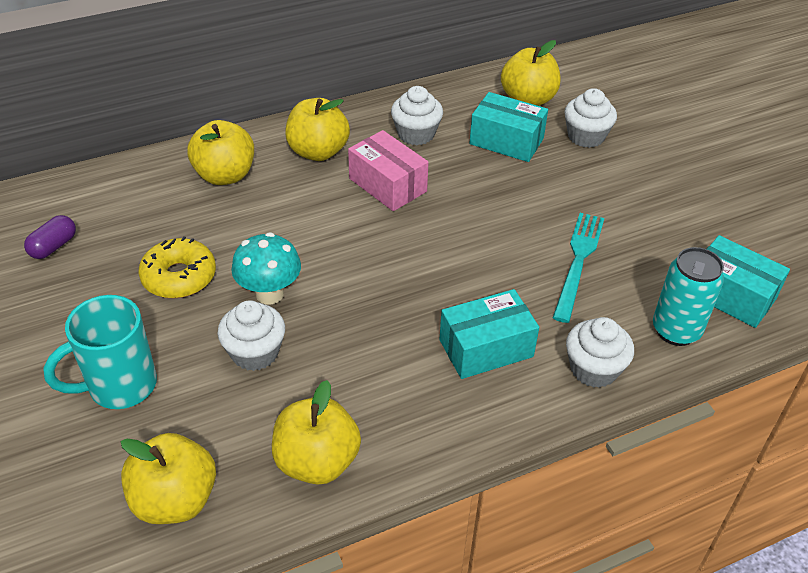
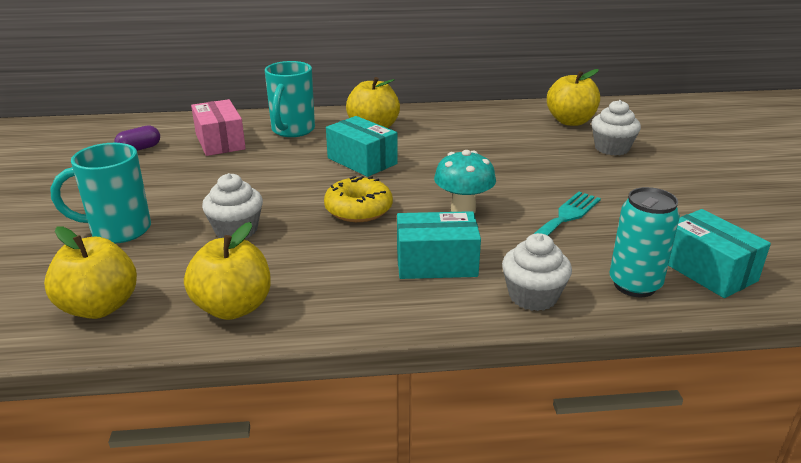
camera: 20 degrees right, 15 degrees down
(179, 277) = (214, 178): yellow donut -> yellow donut (358, 209)
(225, 175) = (292, 130): yellow apple -> turquoise mug
(269, 294) = (275, 198): turquoise mushroom -> turquoise mushroom (463, 209)
(388, 185) = (417, 152): pink box -> pink box (220, 142)
(416, 134) = (460, 128): white cupcake -> none
(506, 141) = (536, 142): turquoise box -> turquoise box (362, 161)

